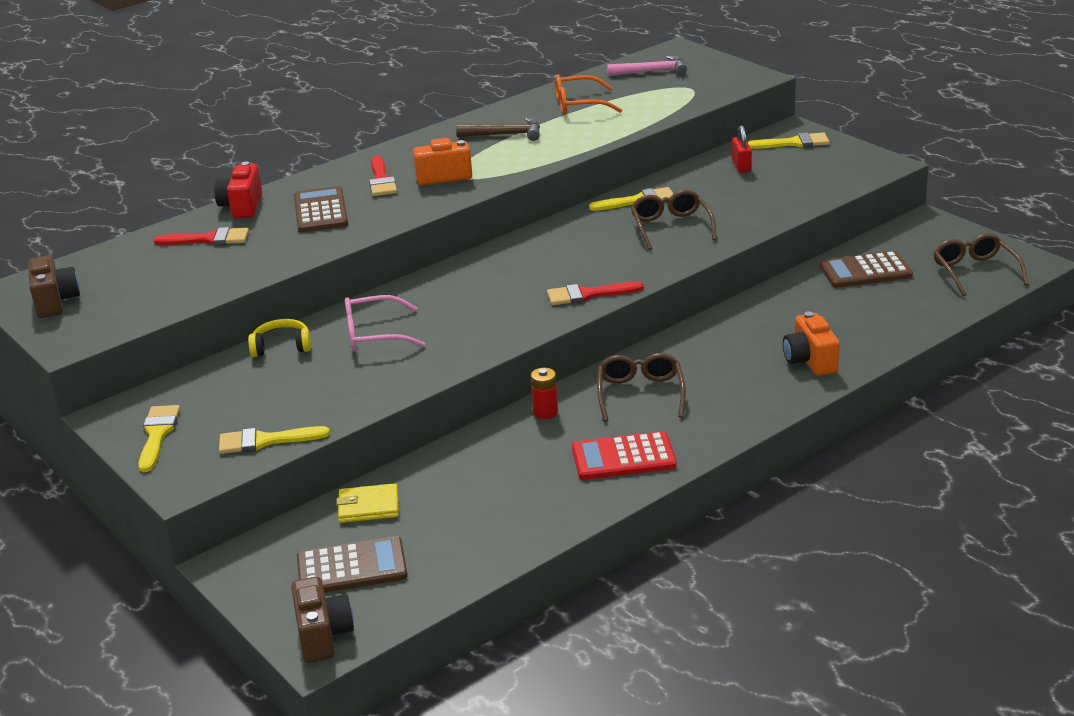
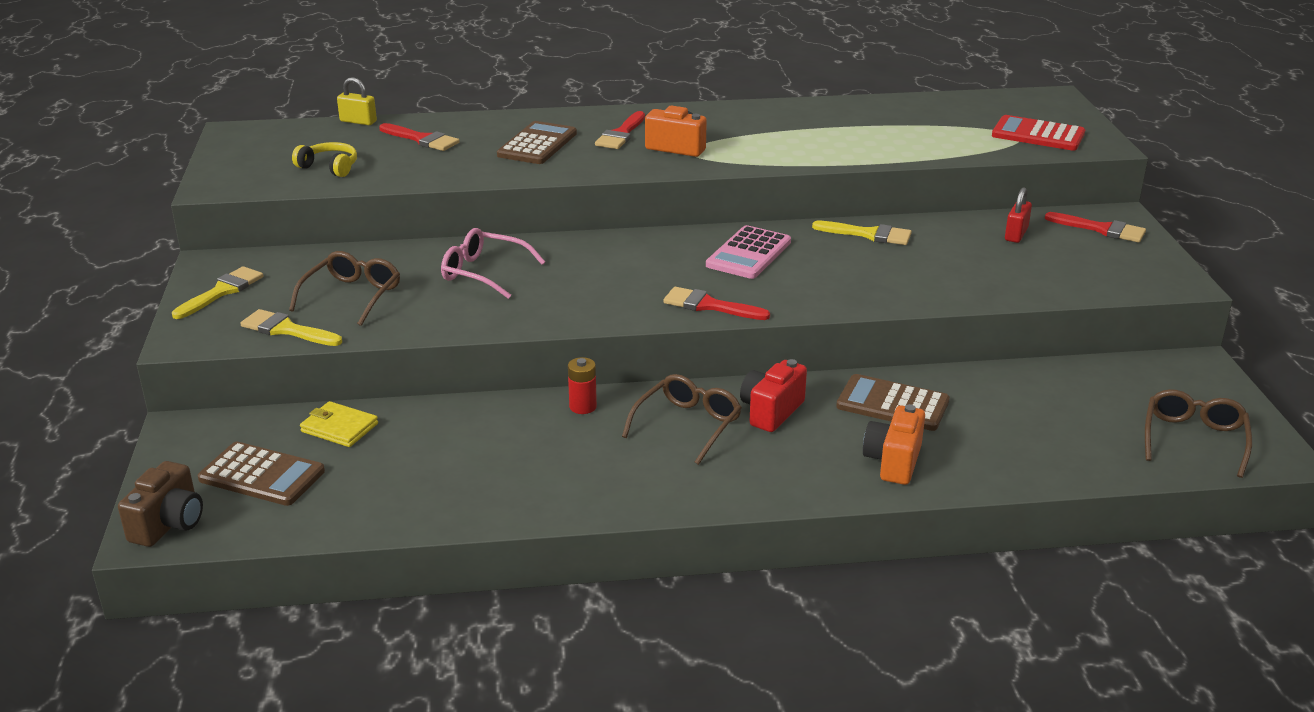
camera: 30 degrees right, 0 degrees up
(55, 302) = (250, 151): brown camera -> none
(123, 243) = (358, 121): none -> yellow padlock
(242, 207) = (482, 121): red camera -> red camera (771, 411)
(281, 346) = (402, 255): yellow headphones -> yellow headphones (329, 167)
(505, 134) = (781, 127): brown hammer -> none
(568, 246) = (748, 254): none -> pink calculator
(578, 105) = (886, 121): orange glasses -> none
(623, 457) = (599, 479): red calculator -> red calculator (1038, 135)
(652, 71) = (999, 110): pink hammer -> none
(671, 227) = (869, 270): brown glasses -> brown glasses (352, 296)
(794, 143) = (1102, 229): yellow brush -> red brush
(865, 271) = (1065, 392): brown calculator -> brown calculator (892, 404)

